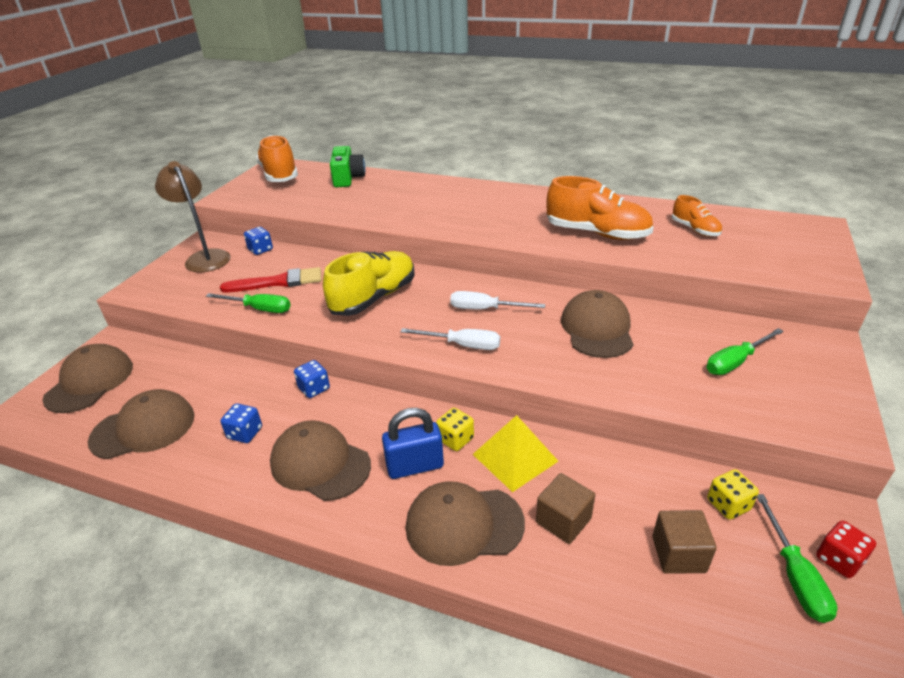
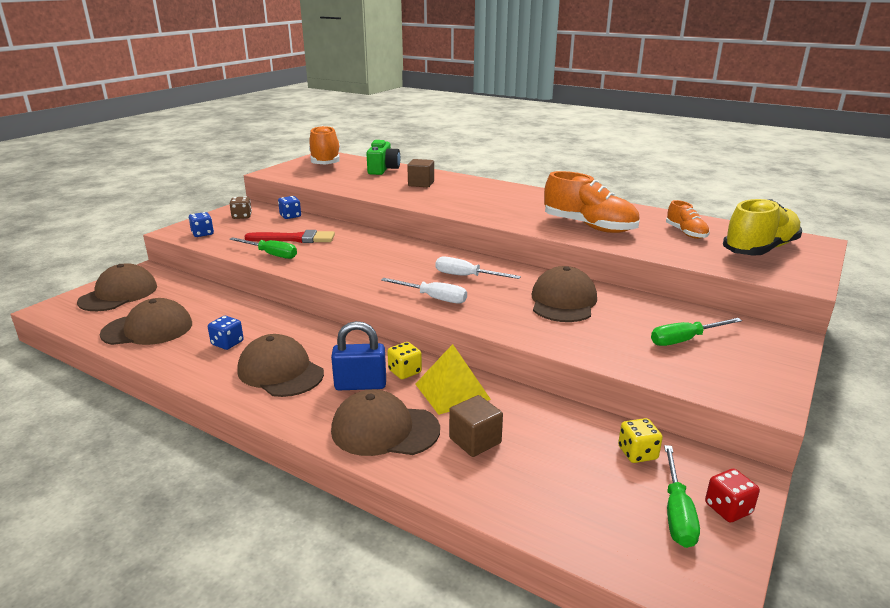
camera: 10 degrees right, 10 degrees down
(205, 257) = (242, 216): brown lamp -> brown dice
(314, 388) = (298, 321): blue dice -> blue dice (202, 234)
(374, 298) = (371, 258): yellow shoe -> yellow shoe (759, 249)
(678, 554) = (571, 480): brown cube -> brown cube (421, 184)

